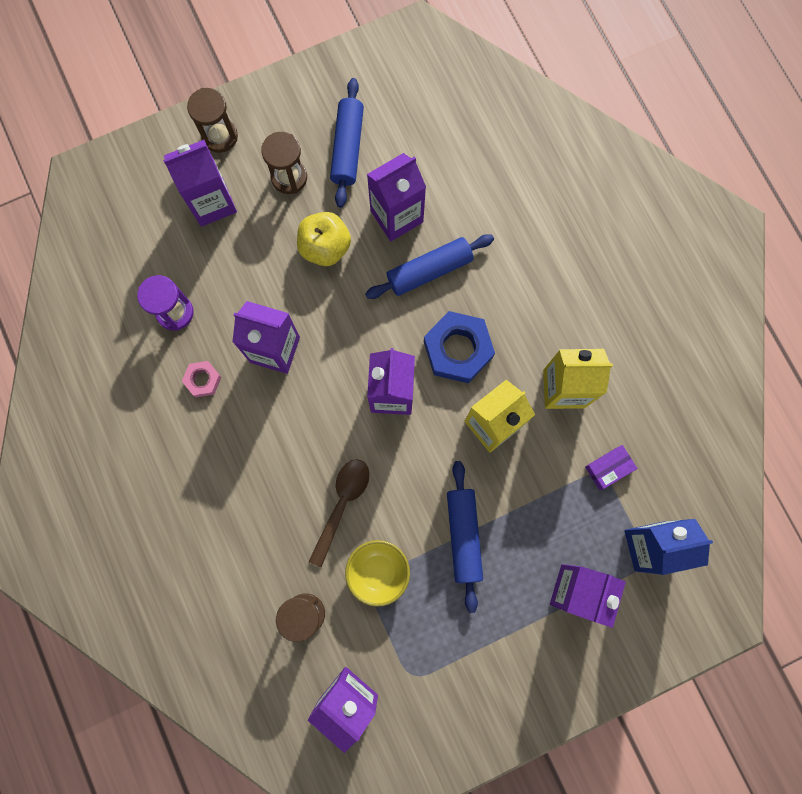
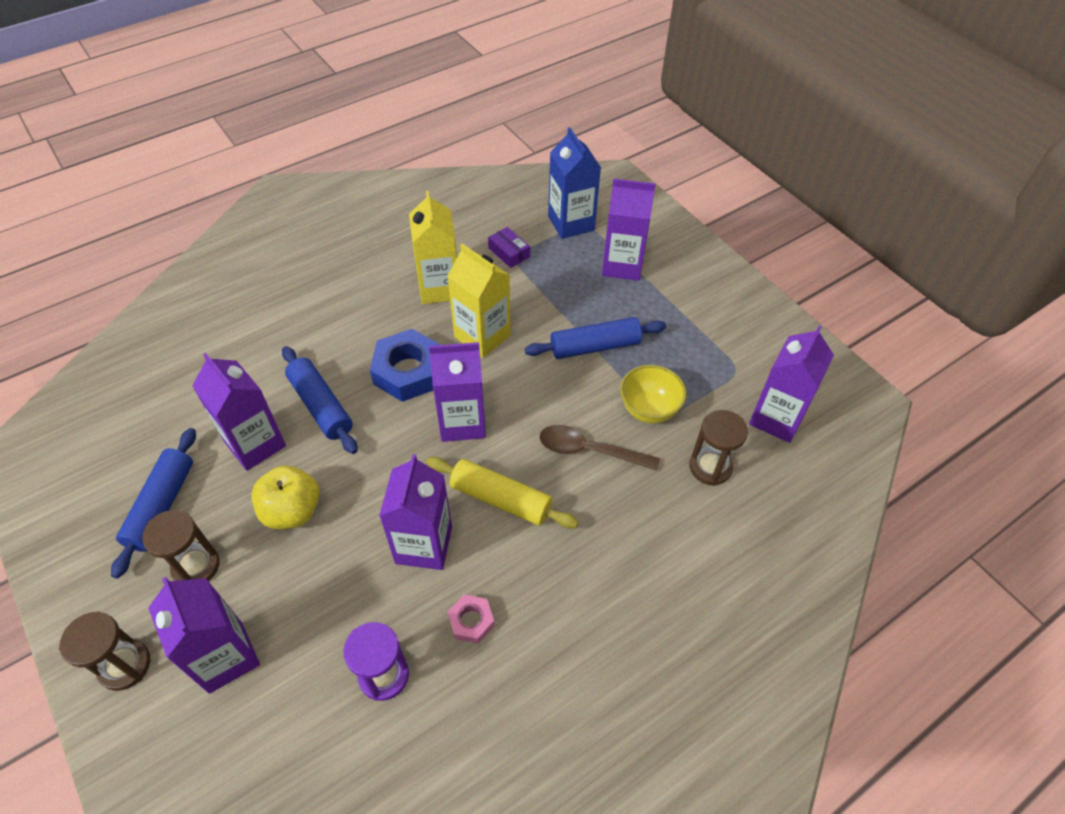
camera: 100 degrees left, 25 degrees down
(306, 417) = (501, 499): none -> yellow rolling pin
(347, 148) = (161, 506): blue rolling pin -> blue rolling pin turned 75 degrees counterclockwise

